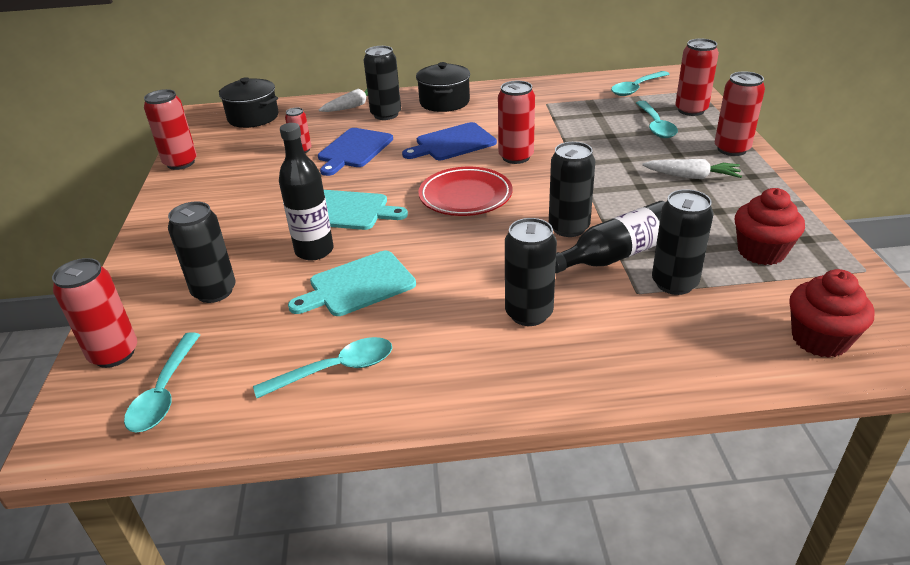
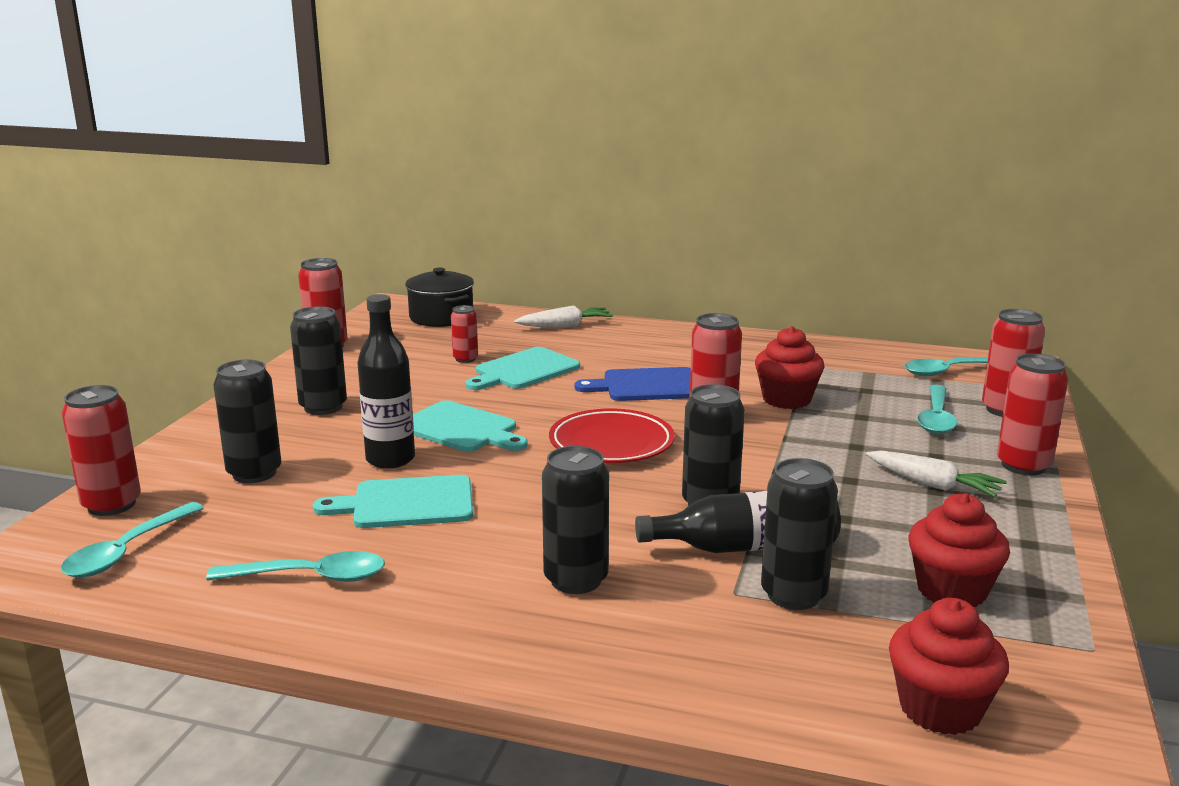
camera: 20 degrees right, 15 degrees down
(354, 150) = (524, 370): blue cutting board -> turquoise cutting board
(386, 114) = (593, 341): black can -> black can (323, 407)
(444, 102) = (677, 341): black pot -> none
(553, 133) = (786, 399): none -> red cupcake

